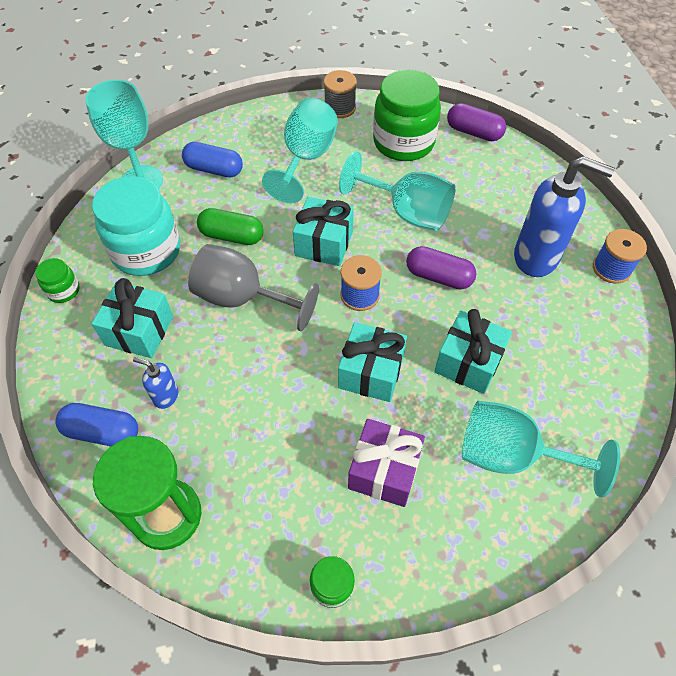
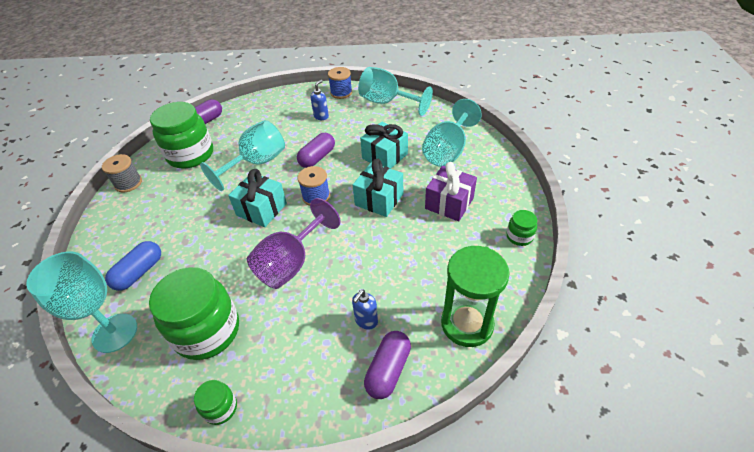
camera: 75 degrees left, 10 degrees down
(102, 432) = (388, 370): blue capsule -> purple capsule
(139, 331) = (295, 339): turquoise gift -> none
(146, 251) = (207, 331): turquoise jar -> green jar
(232, 236) = (224, 265): green capsule -> none
(243, 299) = (291, 263): grey goblet -> purple goblet
(306, 159) = (170, 210): turquoise goblet -> turquoise goblet (387, 102)
(536, 257) = (321, 116): blue soap dispenser -> blue soap dispenser, size x0.46

